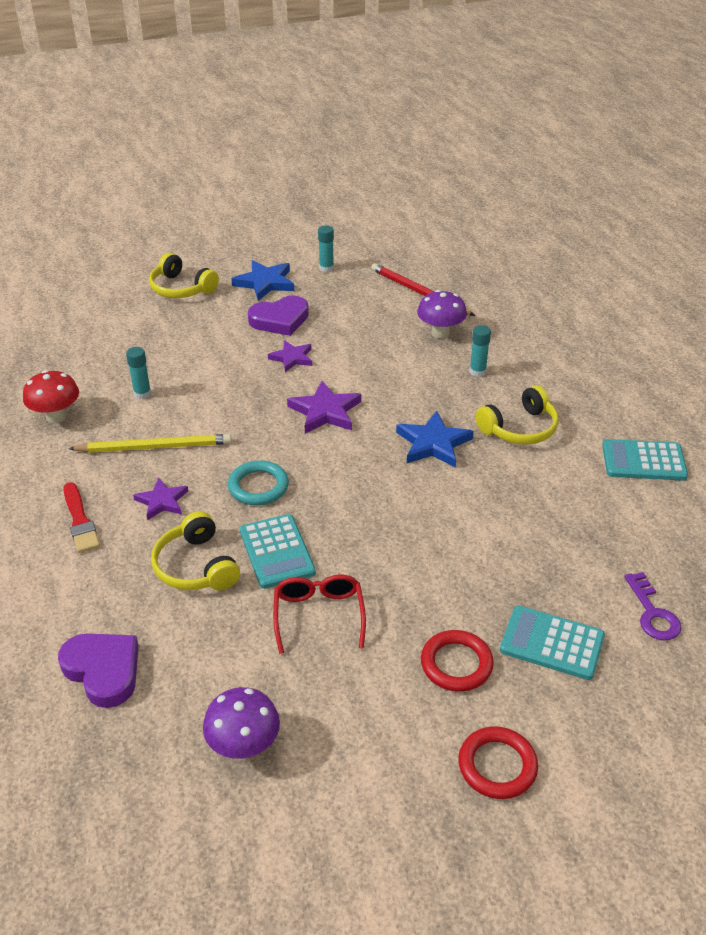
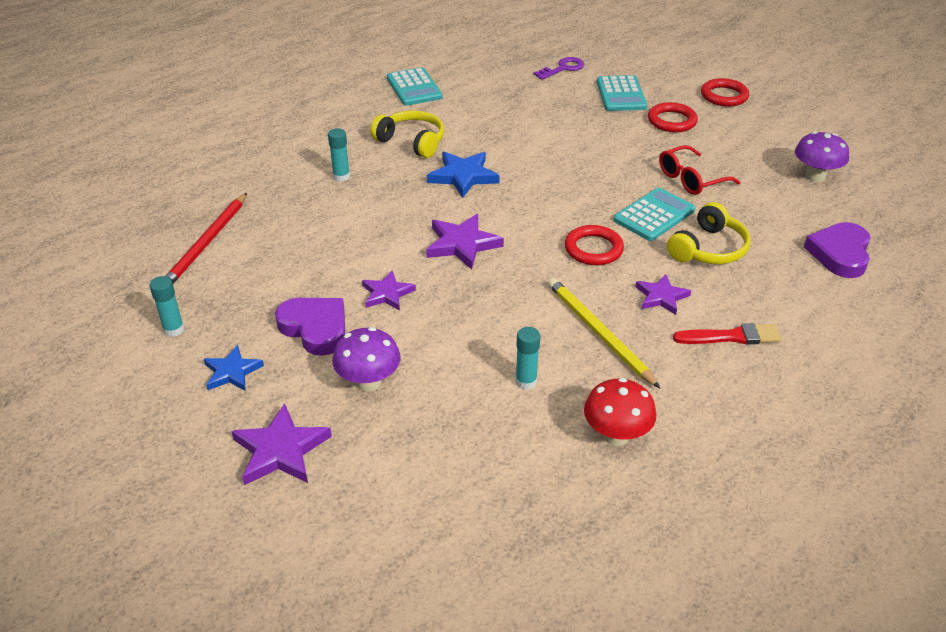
camera: 115 degrees left, 0 degrees up
(80, 521) = (731, 337): red brush -> red brush turned 45 degrees clockwise
(181, 288) = (280, 450): yellow headphones -> purple star
(258, 486) = (593, 249): turquoise ring -> red ring
(265, 283) = (232, 372): blue star -> blue star, size x0.66
(440, 333) = (284, 211): purple mushroom -> purple mushroom (369, 382)

